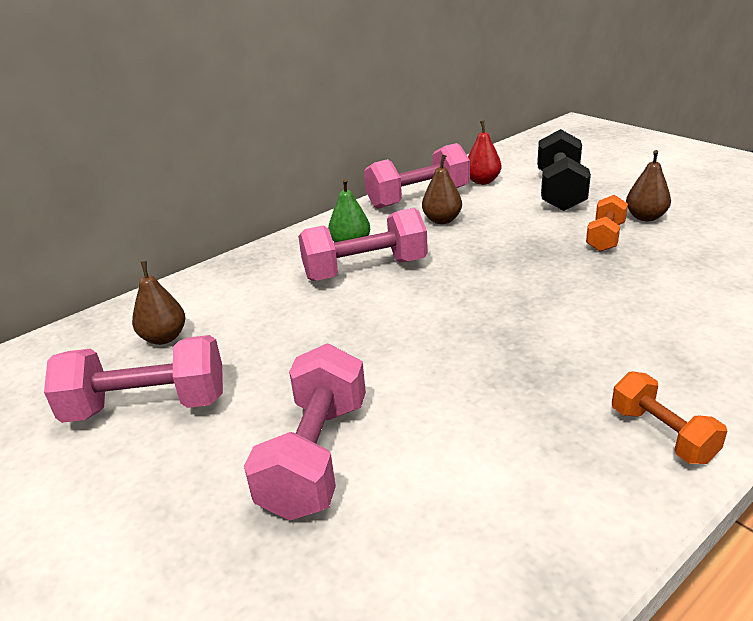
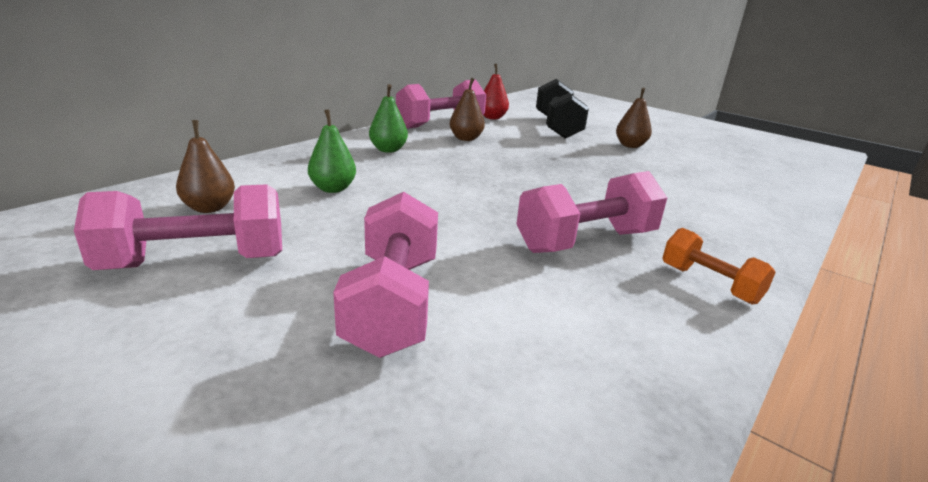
camera: 15 degrees left, 5 degrees down
(283, 306) = (333, 189): none -> green pear
(365, 270) = (406, 166): pink dumbbell -> pink dumbbell (586, 241)
(605, 237) = (604, 155): orange dumbbell -> none

